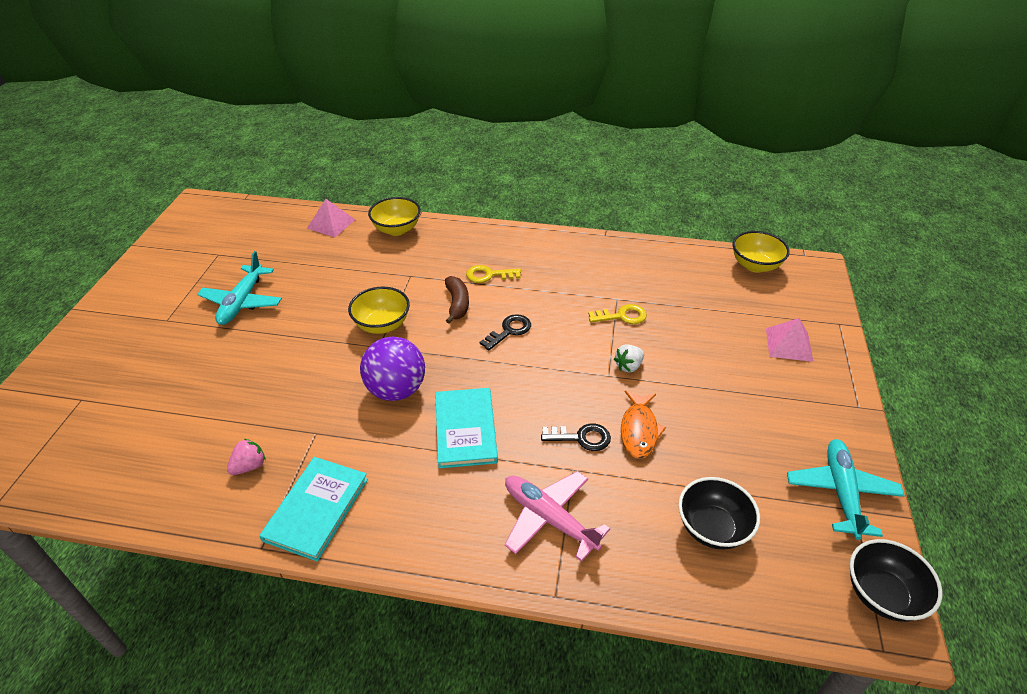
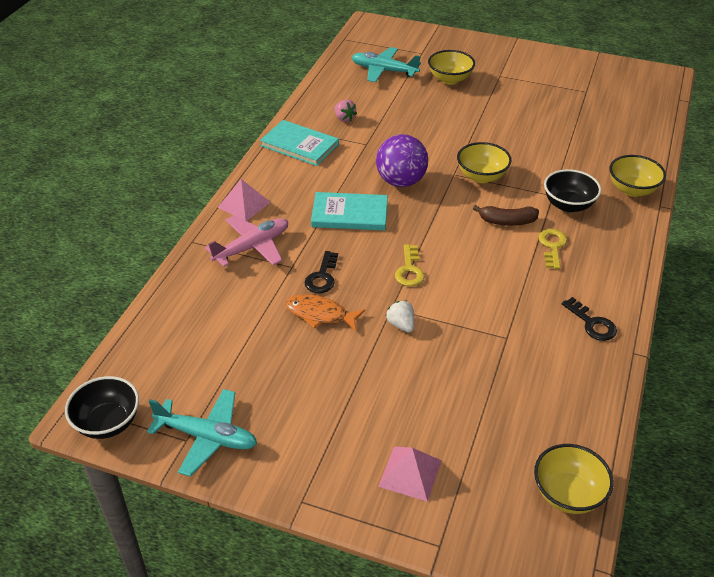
camera: 100 degrees right, 0 degrees up
(165, 364) = (450, 79): none -> yellow bowl
(242, 302) = (518, 106): turquoise plane -> turquoise plane (383, 71)
(331, 224) = (639, 149): pink pyramid -> pink pyramid (244, 204)
(509, 331) = (464, 251): black key -> black key (592, 323)
(622, 316) = (477, 335): yellow key -> yellow key (409, 270)
(712, 528) = (208, 335): black bowl -> black bowl (568, 205)

